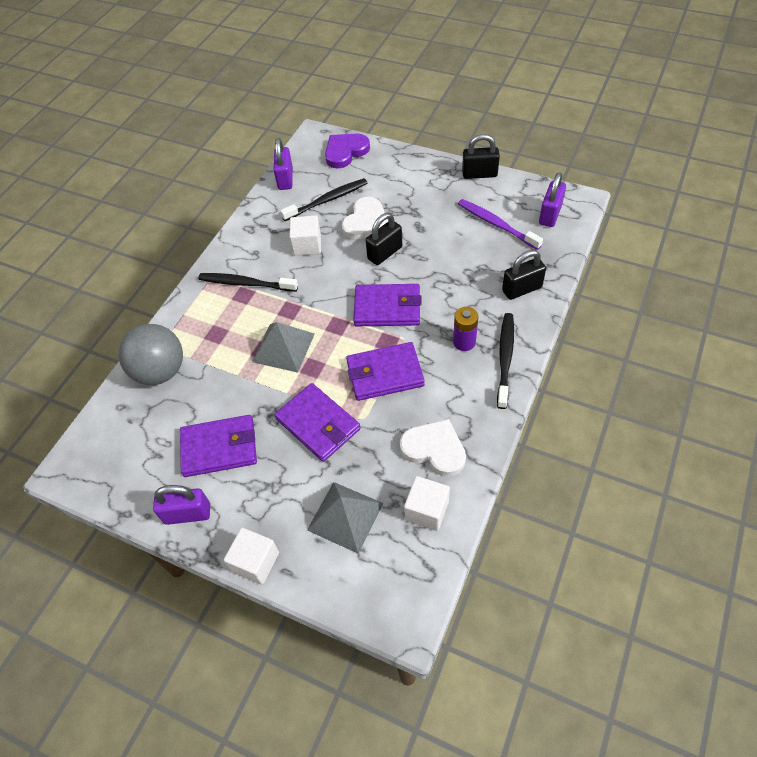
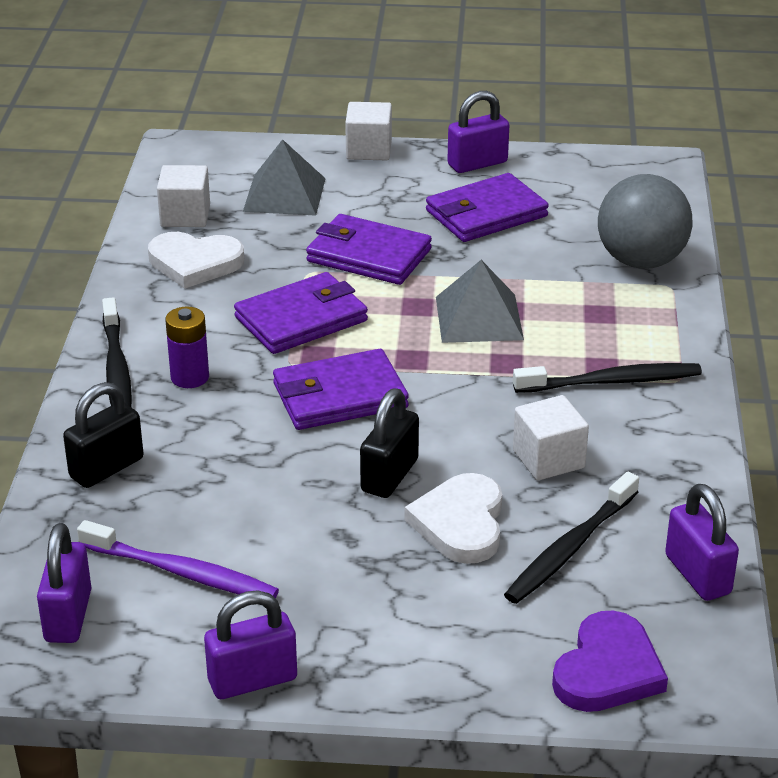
camera: 155 degrees right, 20 degrees down
(479, 174) = (252, 680): black padlock -> purple padlock

